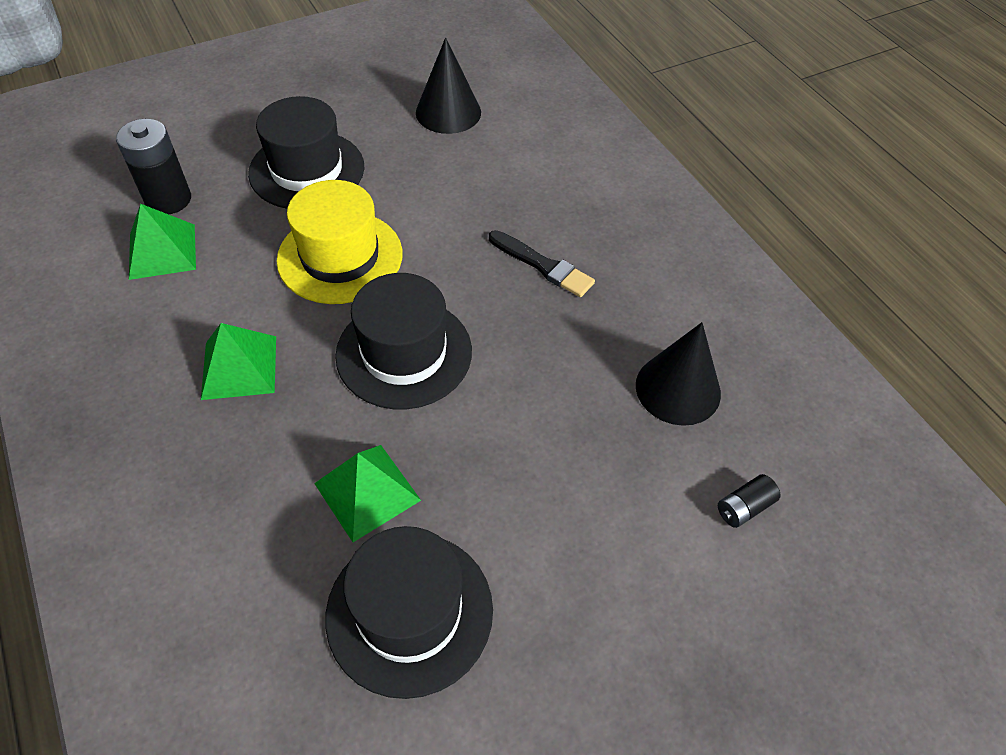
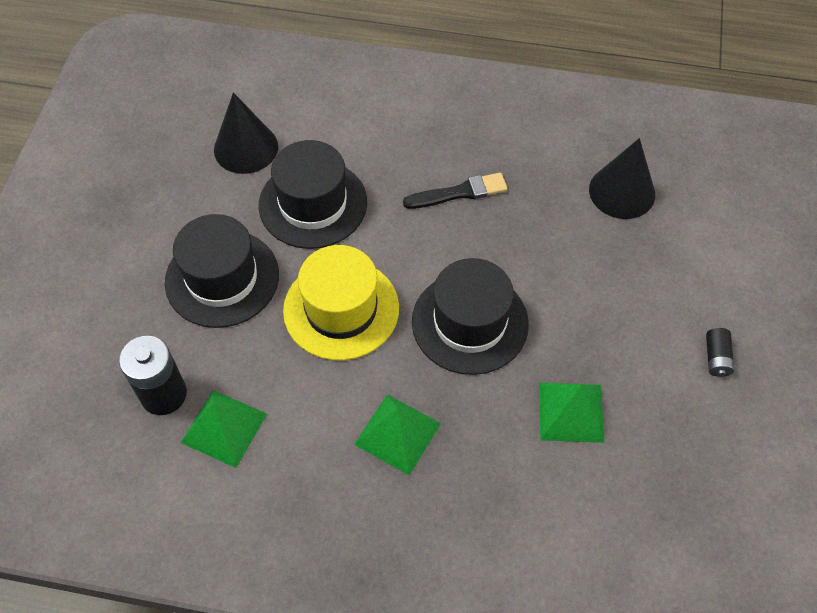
camera: 50 degrees left, 5 degrees up
(409, 612) = (677, 438): black hat -> black hat (313, 204)
(744, 507) = (728, 220): black battery -> black battery (716, 358)

